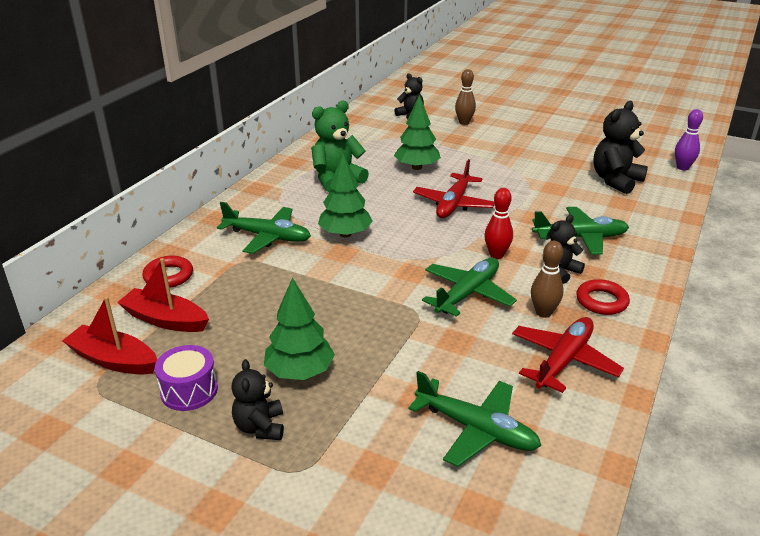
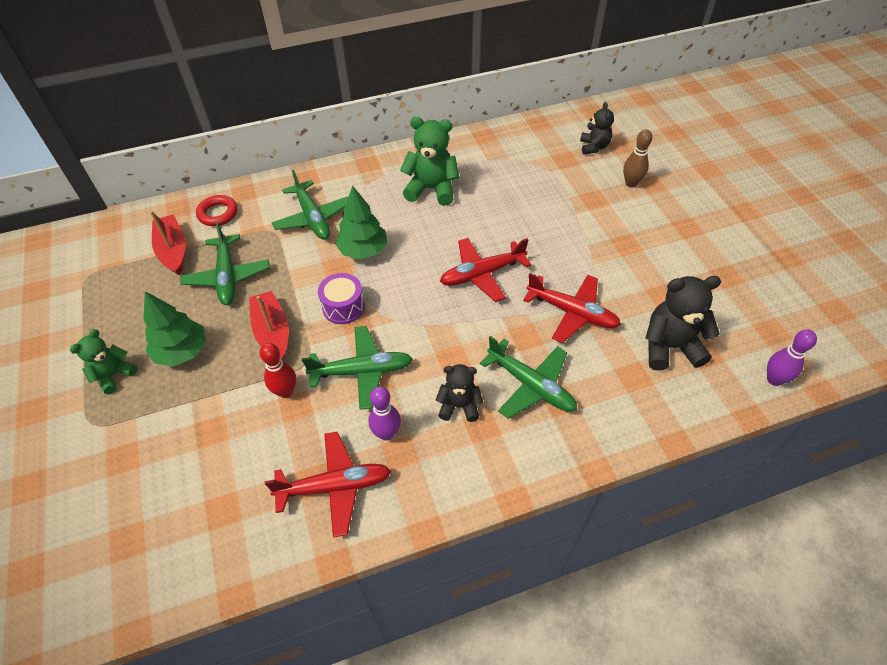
camera: 45 degrees right, 20 degrees up
(113, 360) = (116, 263): red boat -> red boat (272, 332)
(189, 390) = (118, 317): purple drum -> purple drum (343, 307)
(260, 427) = (114, 375): black teddy bear -> green teddy bear
(417, 167) = (511, 214): green tree -> none
(476, 429) = (205, 486): green plane -> green plane (227, 277)
(496, 255) = (437, 351): red bowling pin -> red bowling pin (285, 391)
(540, 193) = (572, 312): none -> red plane
(543, 313) = (387, 433): brown bowling pin -> purple bowling pin
(601, 301) = (445, 461): red ring -> none

